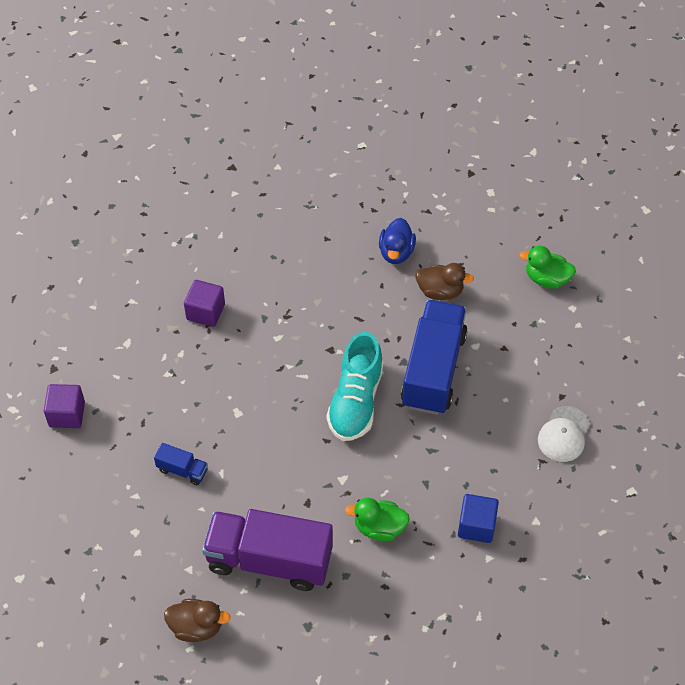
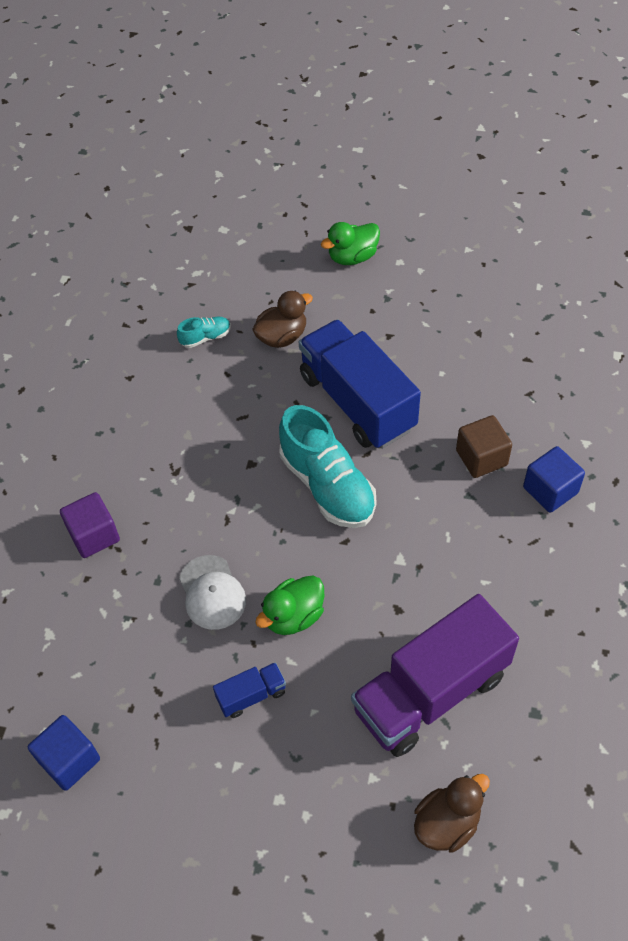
camera: 45 degrees left, 0 degrees up
(67, 414) = (69, 760): purple cube -> blue cube
(379, 527) = (481, 569): green duck -> green duck (293, 616)
(396, 252) = (205, 337): blue duck -> turquoise shoe
(462, 469) = (481, 458): none -> brown cube
(564, 434) = (518, 359): white cap -> white cap (212, 592)

